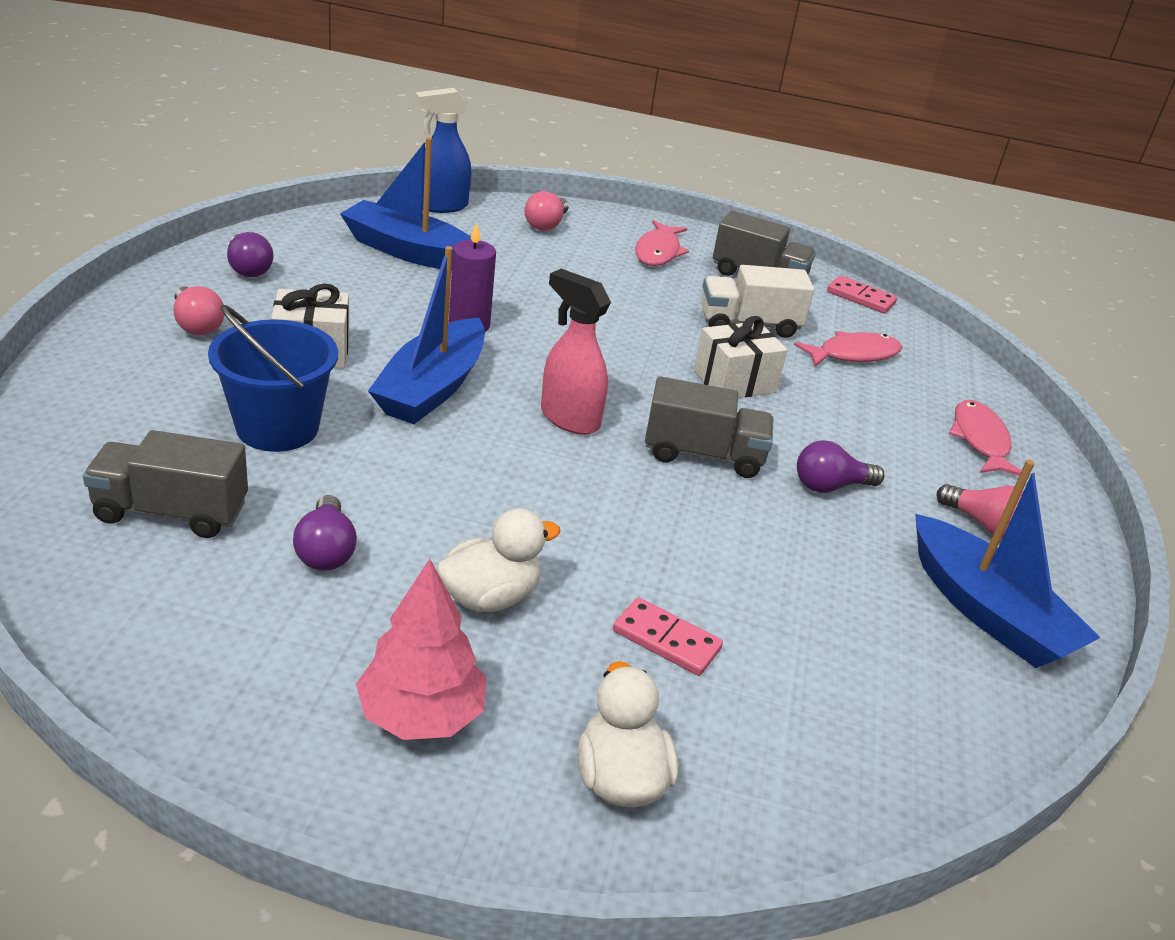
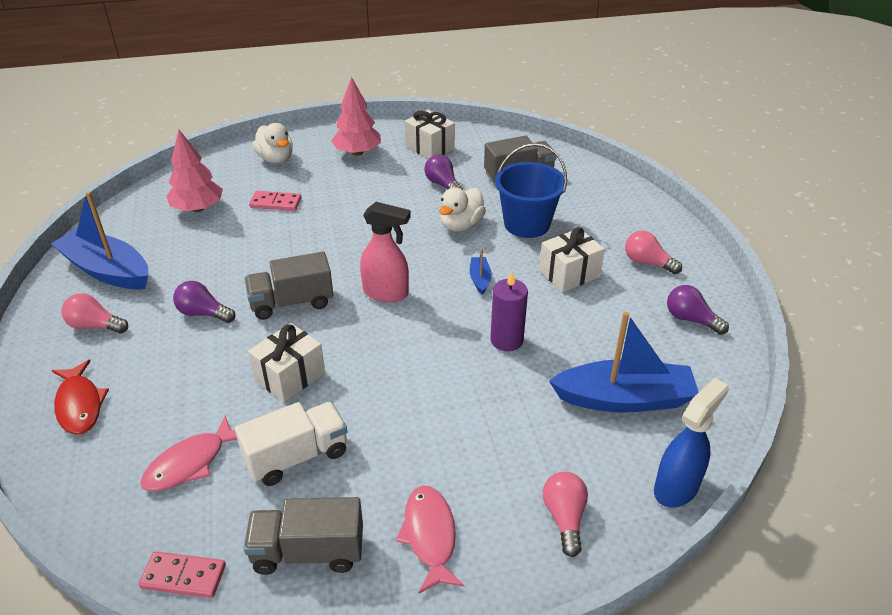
camera: 160 degrees right, 5 degrees up
(252, 658) = (430, 148): none -> white gift
(432, 388) = (480, 279): blue boat -> blue boat, size x0.43
(490, 597) = (361, 192): white duck -> white duck (461, 225)
(826, 690) = (198, 208): none -> pink tree
(830, 486) = (203, 313): purple light bulb -> purple light bulb turned 120 degrees counterclockwise
(980, 440) = (80, 405): pink fish -> red fish

